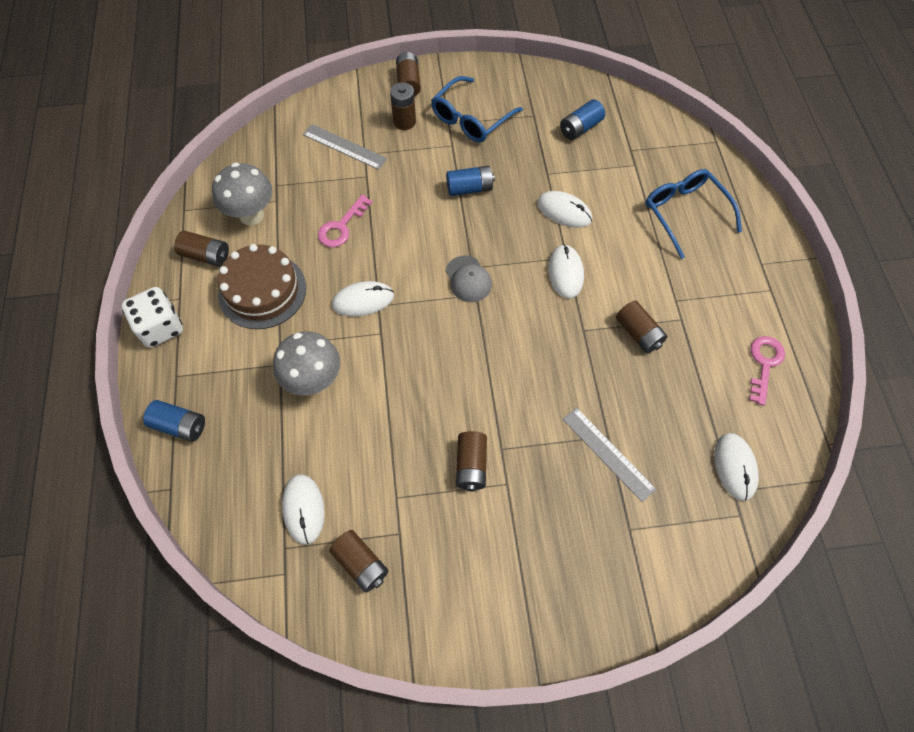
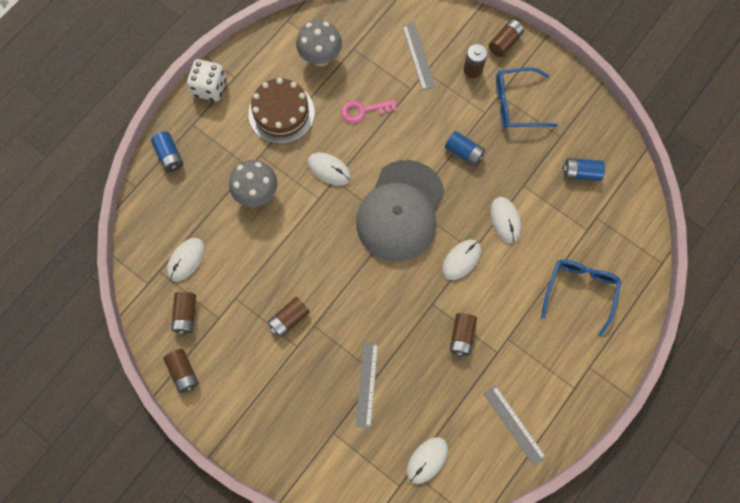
camera: 45 degrees right, 10 degrees up
(206, 255) = (272, 62): brown battery -> brown battery (183, 372)
(468, 279) = (400, 211): grey cap -> grey cap, size x2.46
(764, 364) = (514, 425): pink key -> grey ruler

